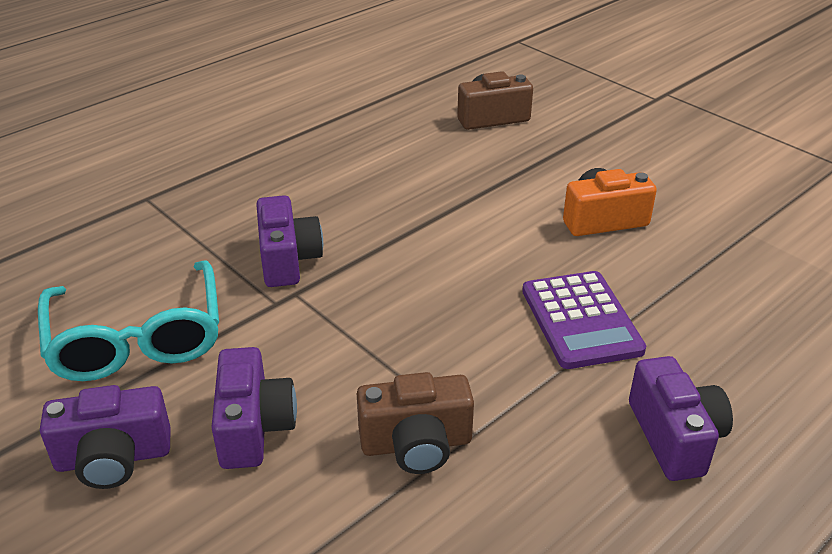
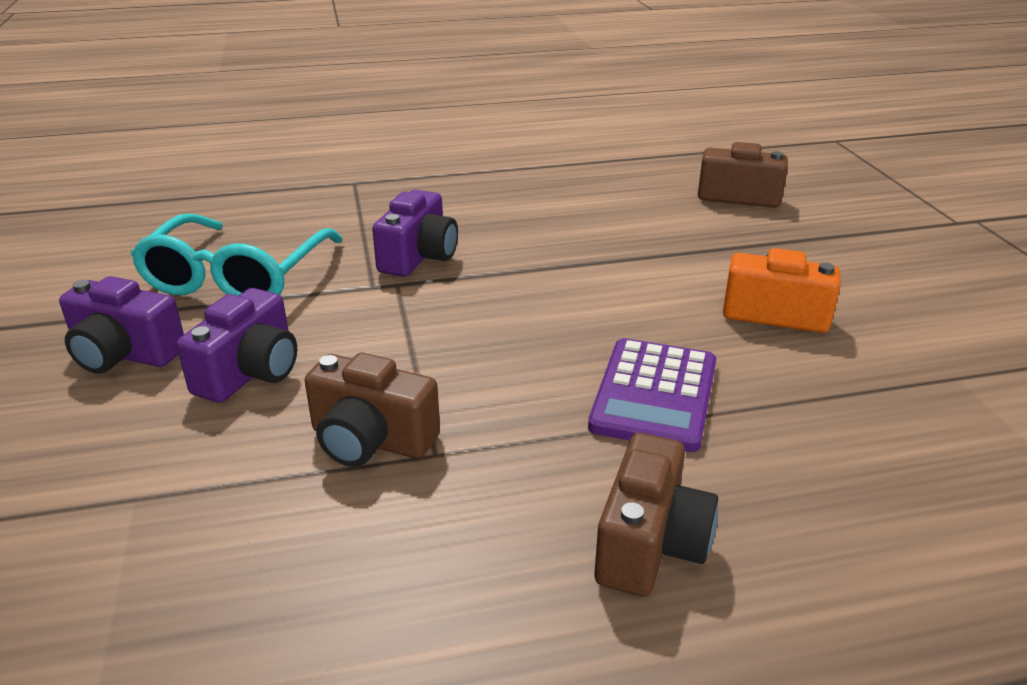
camera: 30 degrees right, 5 degrees down
(675, 437) = (650, 544): purple camera -> brown camera

